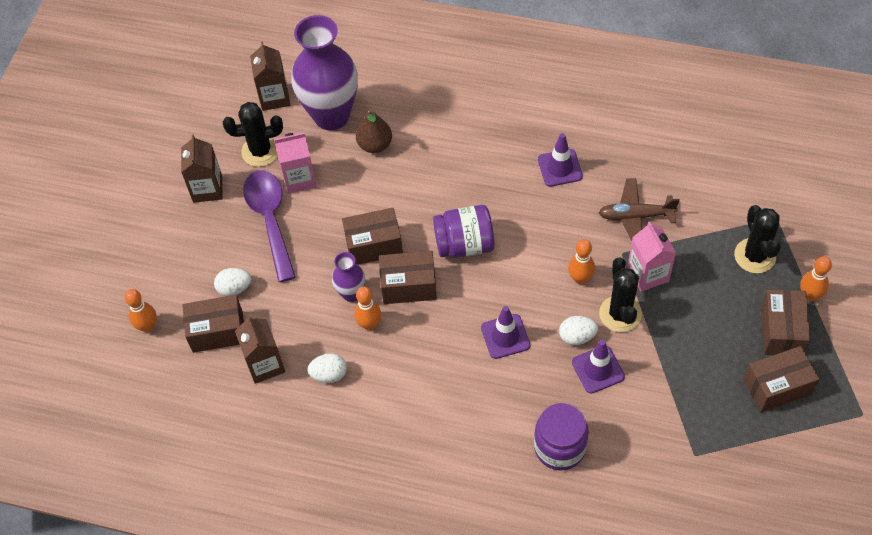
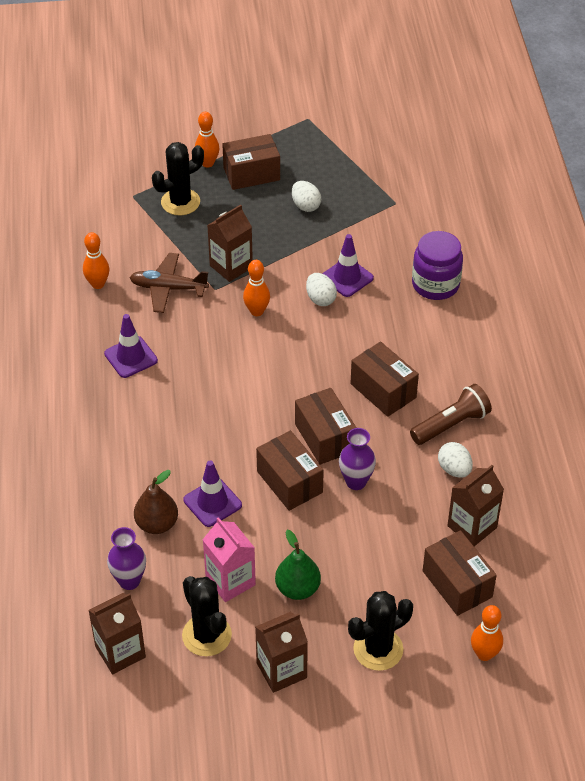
camera: 115 degrees left, 10 degrees down
(234, 288) = (399, 589): white egg -> white egg (305, 206)
(270, 220) = (297, 588): purple spoon -> green pear
(331, 116) = (129, 581): purple vase -> purple vase, size x0.47
(369, 324) = (383, 455): orange bowling pin -> orange bowling pin (98, 284)
(379, 392) = (451, 424): none -> brown flashlight
(464, 244) = (256, 407): purple jar -> none
(505, 336) = (345, 348): purple traffic cone -> purple traffic cone (212, 502)
(620, 314) = (282, 276): black cactus -> black cactus (378, 649)
(636, 216) = (168, 288): brown plane -> brown plane turned 120 degrees clockwise
(648, 274) = (231, 266): pink carton -> brown carton
(777, 387) = (307, 167): brown box -> brown box (383, 390)

